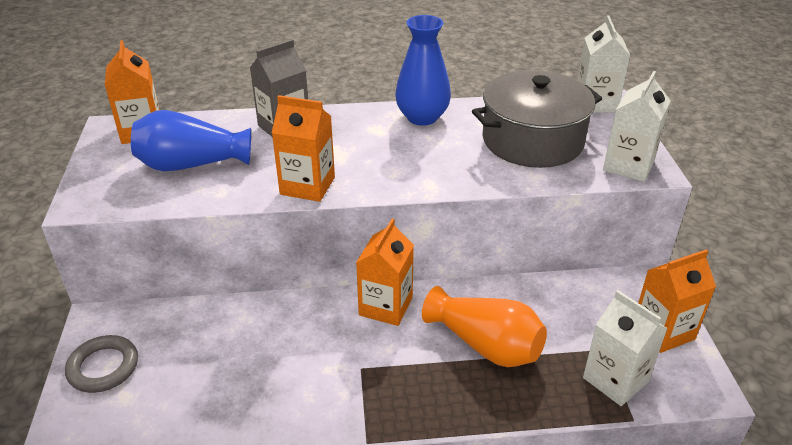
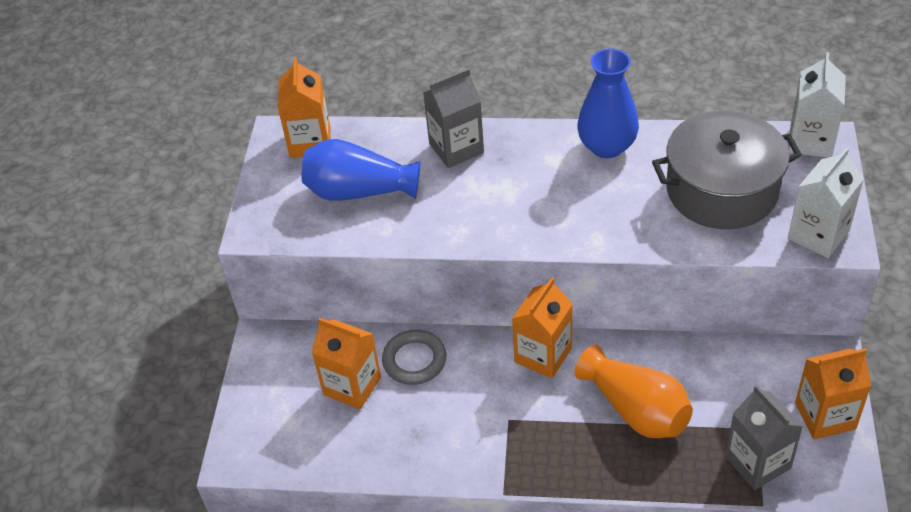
camera: 15 degrees right, 10 degrees up
(103, 367) = (270, 390): grey ring -> grey ring (414, 360)
(307, 186) = (472, 230): orange carton -> orange carton (352, 386)
(615, 380) = (757, 462): white carton -> grey carton

